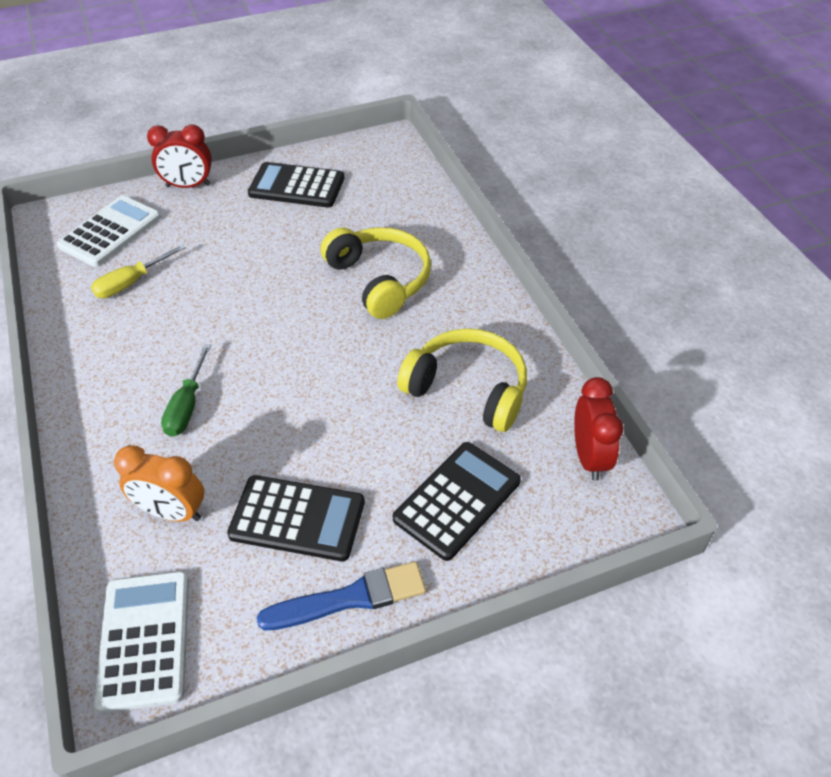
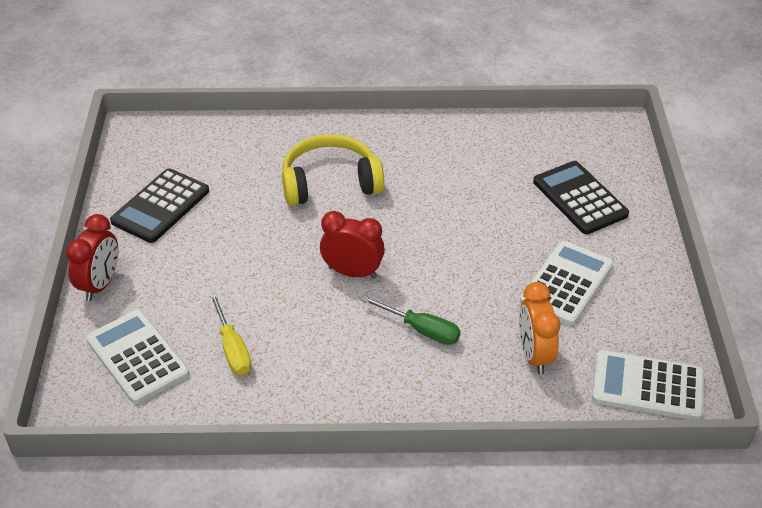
camera: 70 degrees left, 5 degrees down
(172, 512) = (534, 355): orange clock -> orange clock turned 135 degrees clockwise
(297, 518) = (566, 283): black calculator -> white calculator
(350, 598) = (643, 270): blue brush -> none
(468, 389) = (479, 166): yellow headphones -> none
(589, 457) = (566, 128): red clock -> red clock (352, 272)

